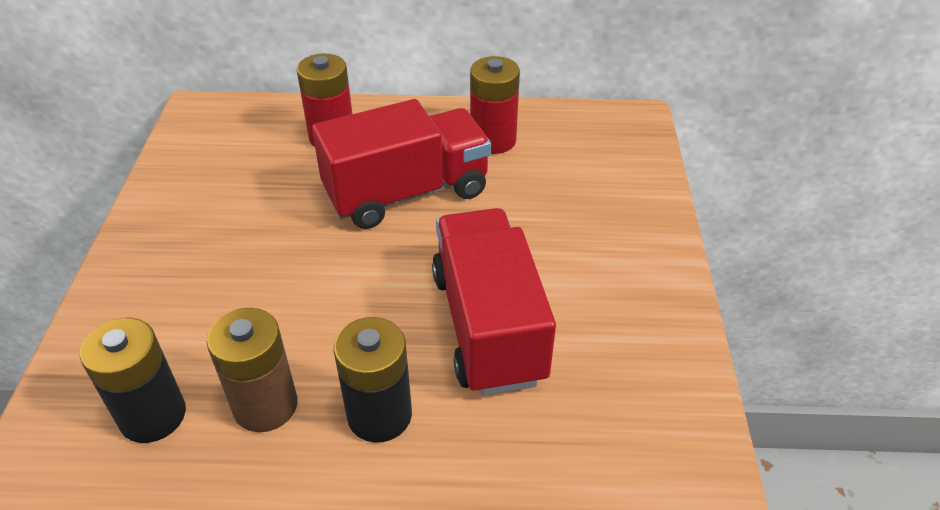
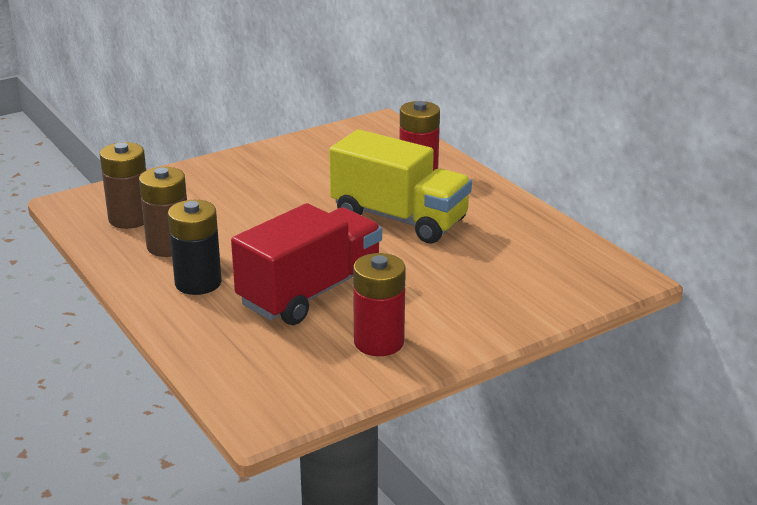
camera: 55 degrees right, 15 degrees down
(153, 415) = (130, 219): black battery -> brown battery
(407, 193) = (399, 219): red truck -> yellow truck
(493, 140) = (504, 228): red battery -> red battery (379, 342)

